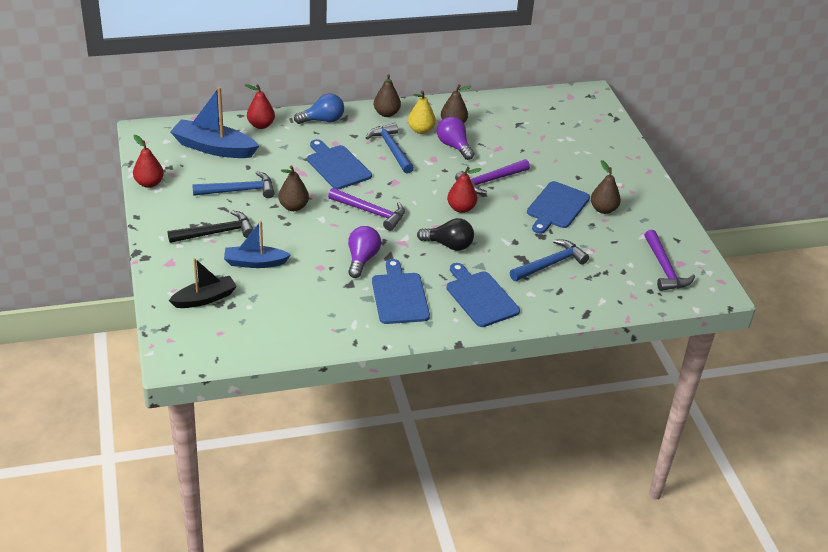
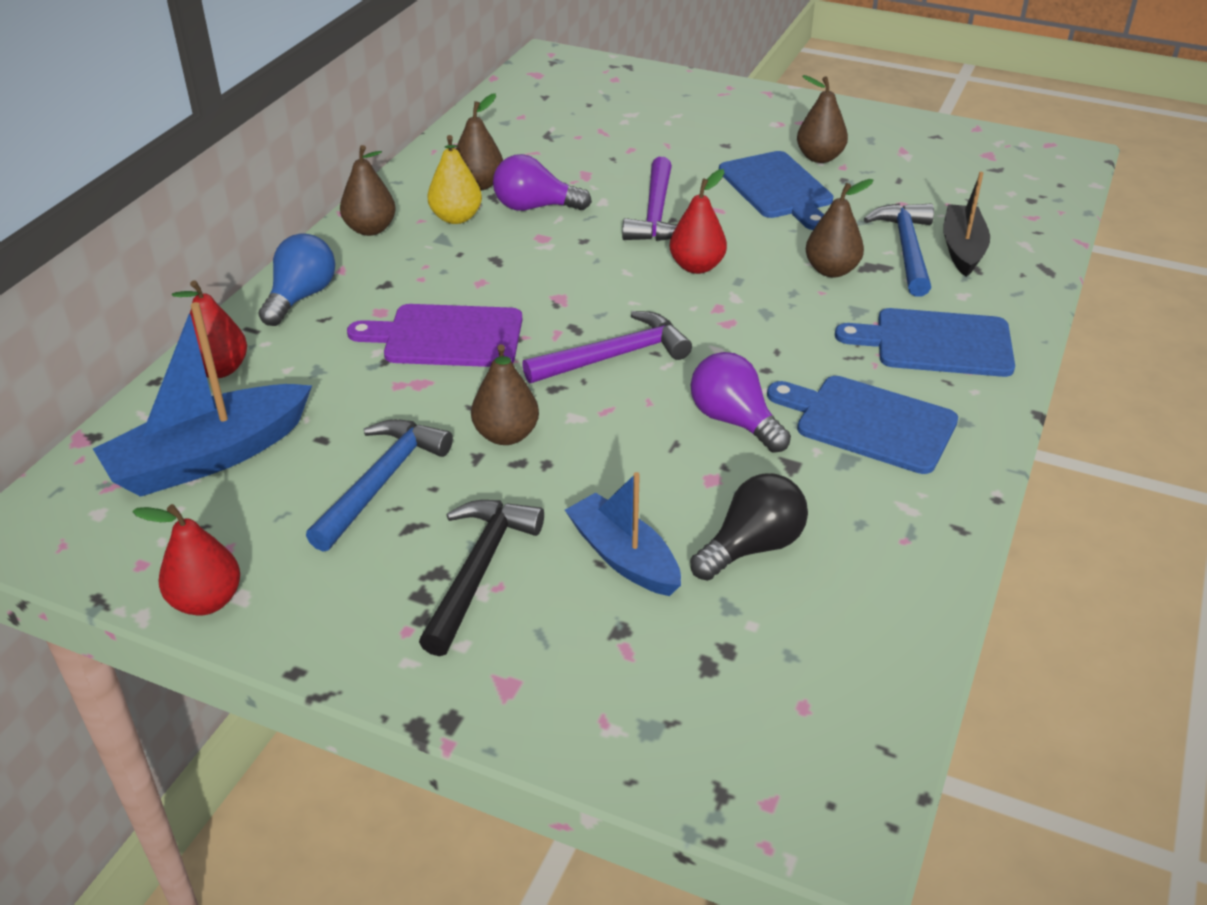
camera: 50 degrees left, 0 degrees up
(205, 298) = (674, 681): black boat -> black boat (962, 249)
(255, 262) = (623, 557): blue boat -> blue boat turned 105 degrees clockwise
(337, 166) = (447, 337): blue cutting board -> purple cutting board
(391, 149) = (469, 264): blue hammer -> none
(449, 245) = (778, 317): black light bulb -> black light bulb (752, 547)
(504, 247) = (831, 270): none -> brown pear
(664, 268) = (991, 169): purple hammer -> none

